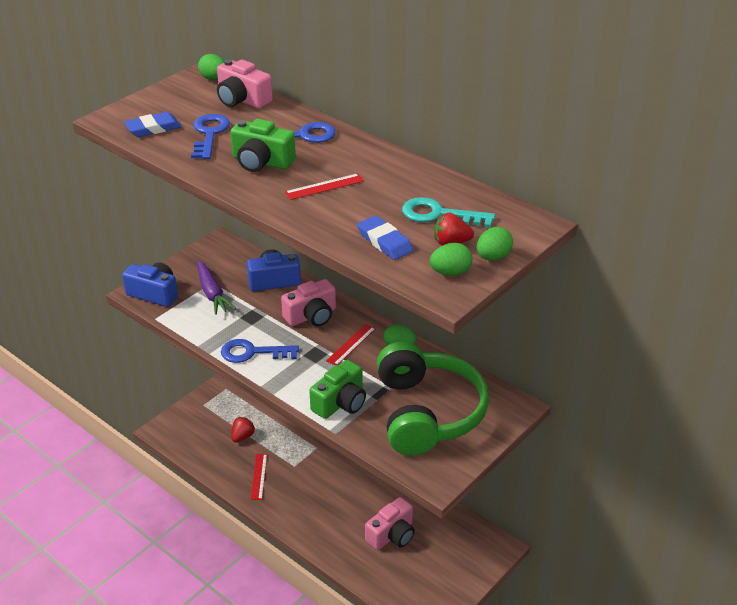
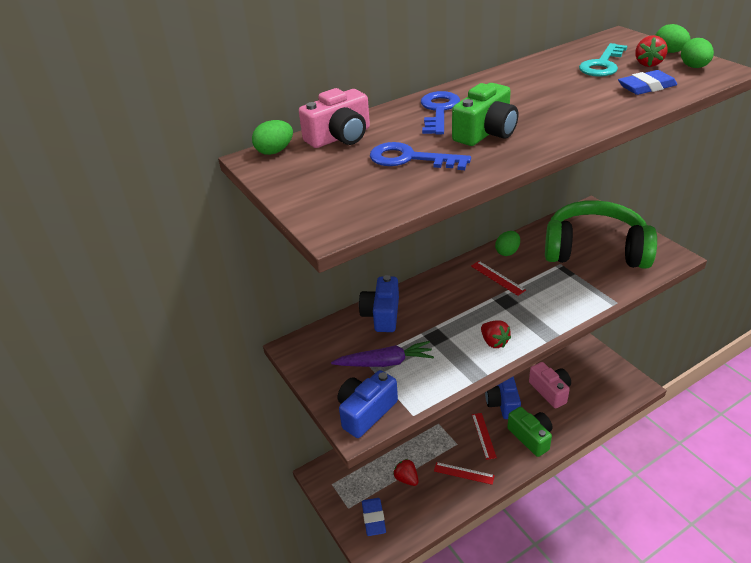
camera: 70 degrees left, 0 degrees up
(153, 128) = (376, 194): blue eraser -> blue eraser (373, 518)
(252, 352) = (494, 342): blue key -> red strawberry
(311, 316) = (448, 296): pink camera -> none
(324, 186) = (545, 105): red ruler -> red ruler (483, 435)
(340, 403) = (577, 294): green camera -> green camera (531, 437)
(360, 495) = (503, 403): none -> blue camera

